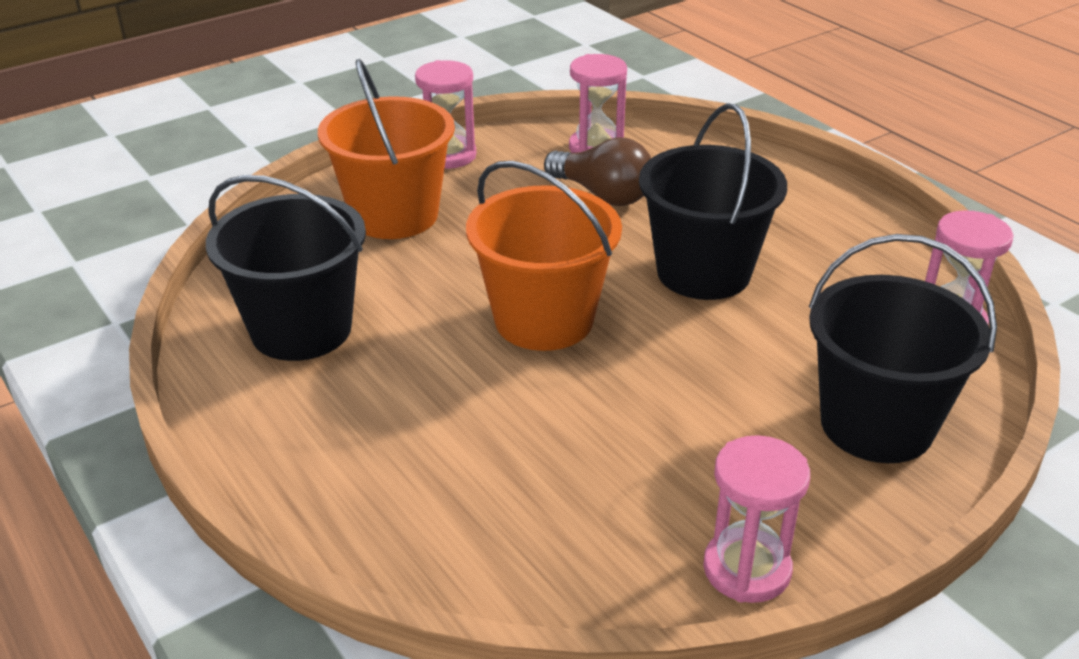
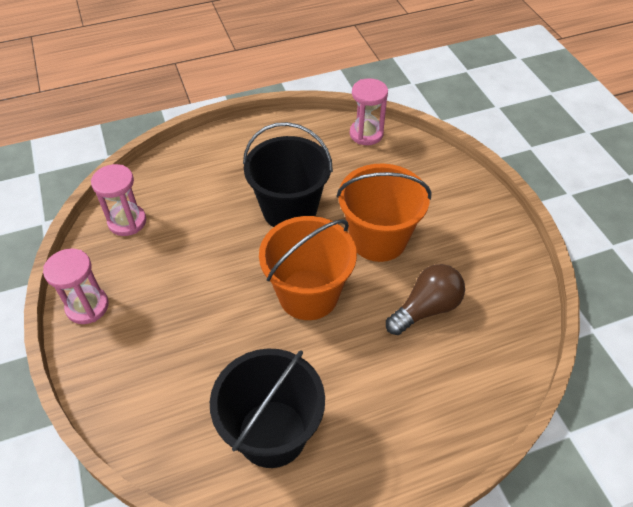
camera: 75 degrees left, 15 degrees up
(394, 215) = (153, 355): orange bucket -> orange bucket (378, 239)
(602, 195) = (186, 233): brown light bulb -> brown light bulb (426, 308)
(747, 569) = (516, 262): pink hourglass -> none
(876, 425) = (432, 186): black bucket -> none

